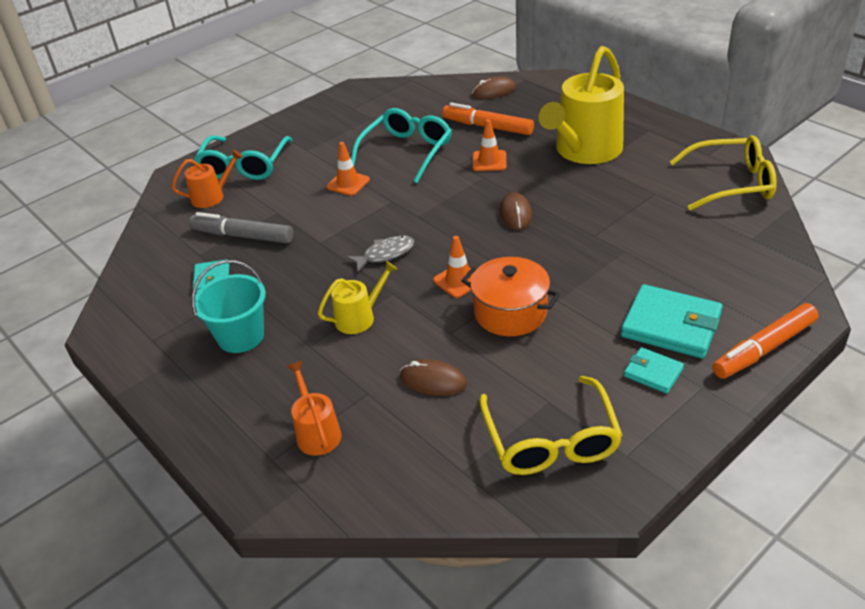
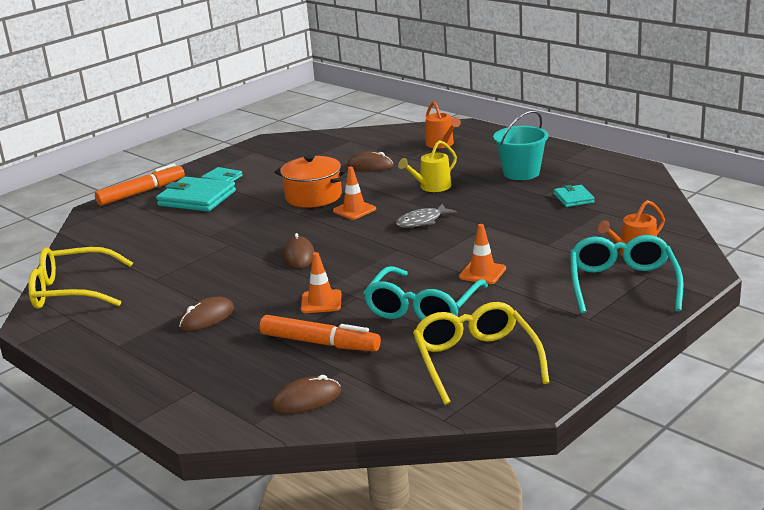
camera: 175 degrees right, 15 degrees down
(243, 236) = (569, 226): grey marker -> none
(551, 440) = (296, 152): yellow glasses -> yellow glasses (476, 361)
(584, 150) = (207, 318): yellow watering can -> brown mouse

